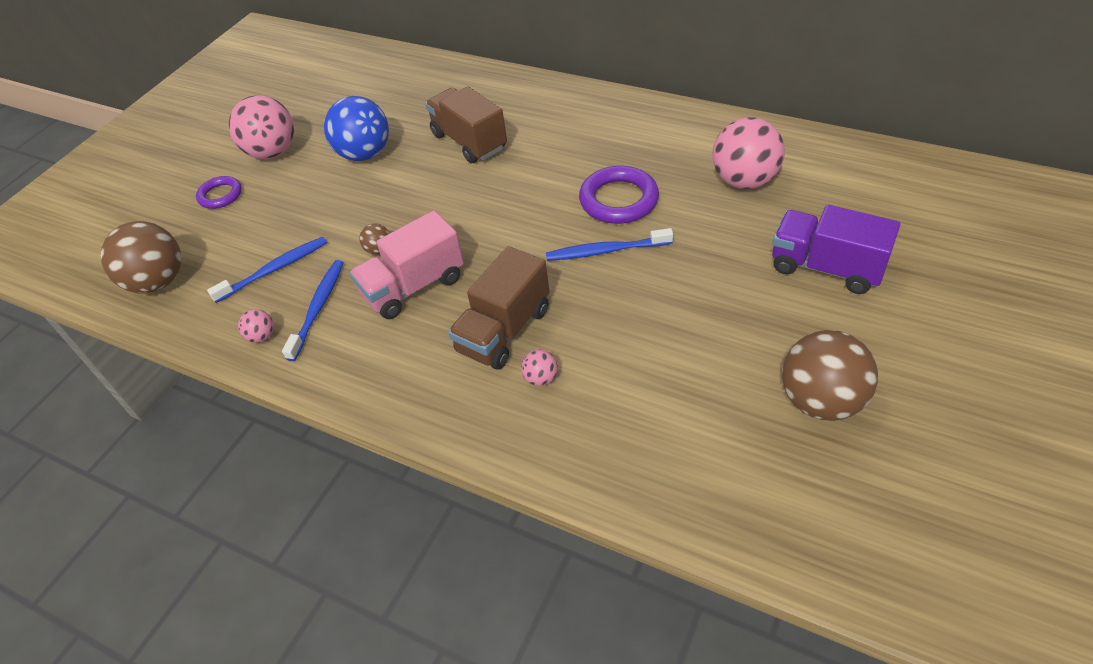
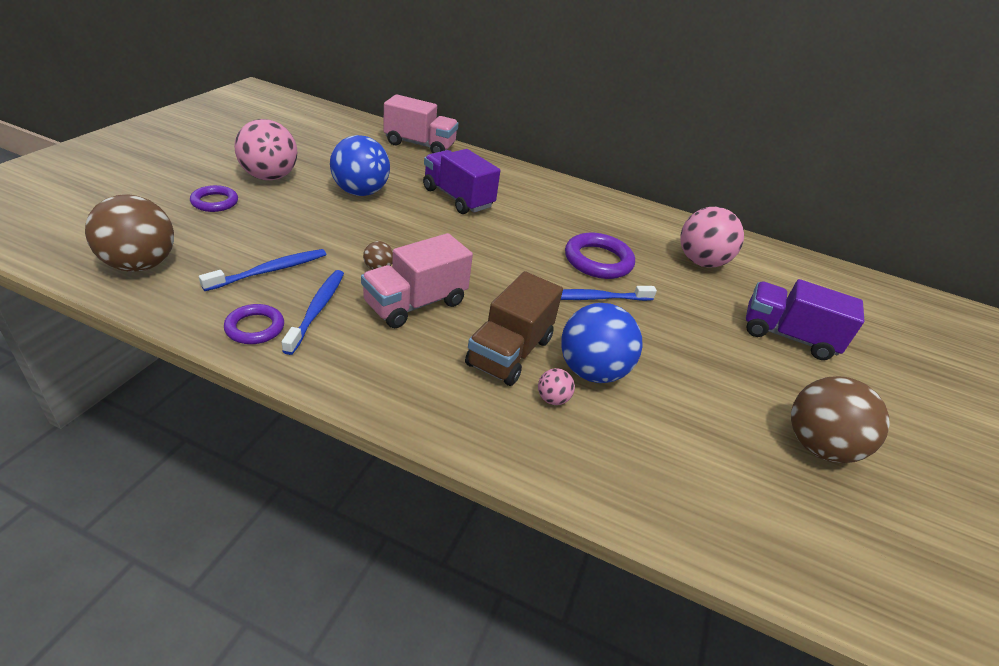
camera: 15 degrees left, 10 degrees down
(262, 336) = (255, 328): pink ball -> purple ring
(433, 72) = (420, 145): none -> pink truck
(469, 141) = (457, 198): brown truck -> purple truck
(587, 342) = (592, 371): none -> blue ball

